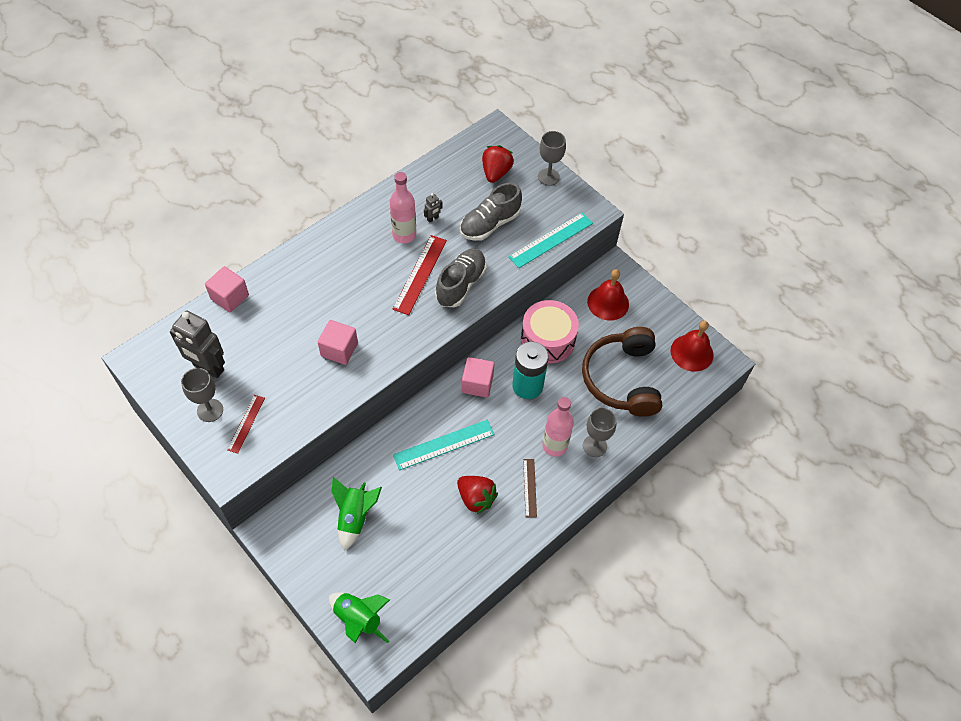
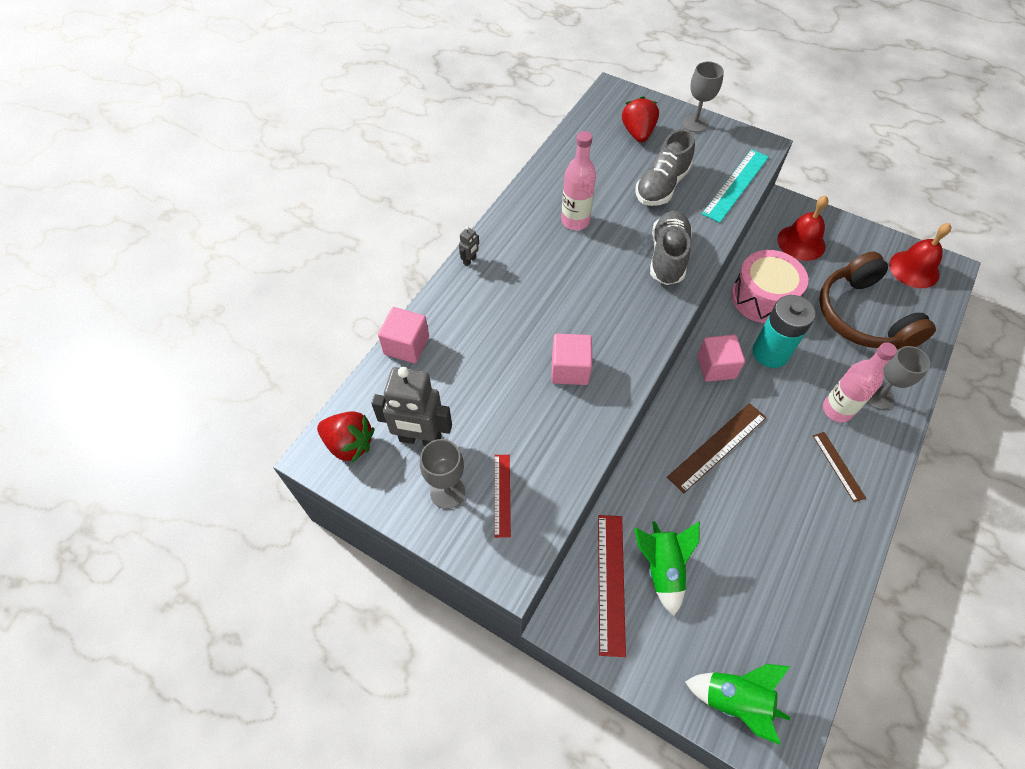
camera: 15 degrees left, 0 degrees up
(420, 274) = (616, 258): red ruler -> red ruler (611, 582)
(433, 219) = (597, 196): grey robot -> grey robot (470, 260)
(444, 444) = (717, 447): turquoise ruler -> brown ruler
(476, 498) = (787, 498): red strawberry -> red strawberry (349, 444)

